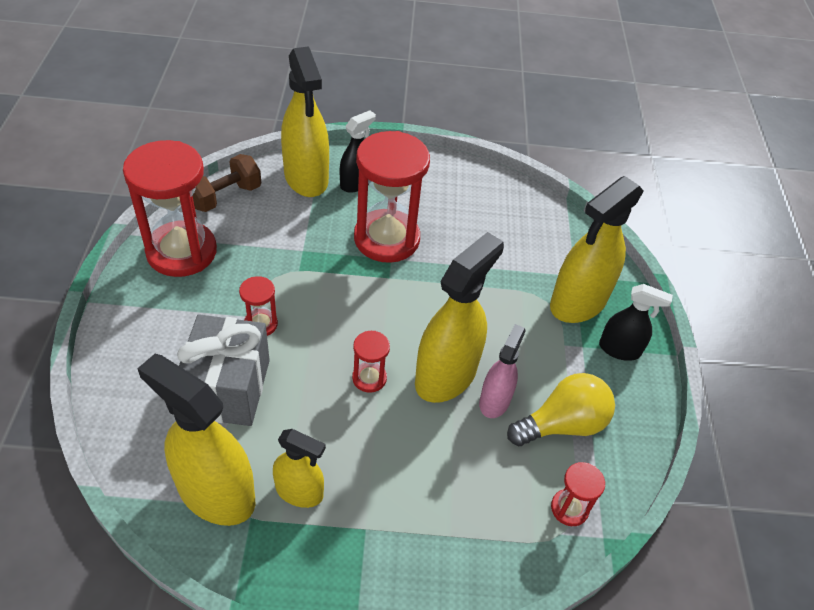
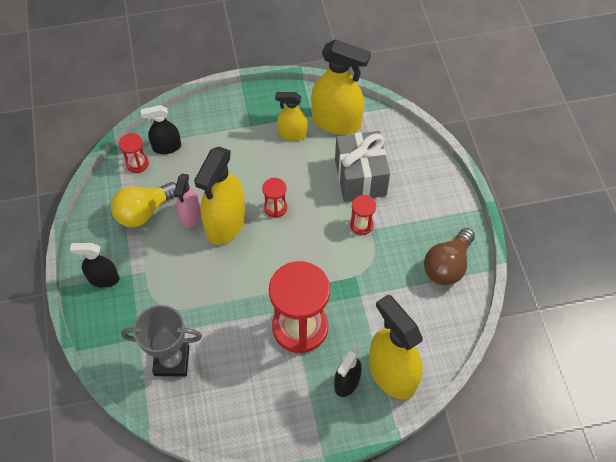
camera: 170 degrees right, 10 degrees up
(181, 252) = (447, 265): red hourglass -> brown light bulb
(225, 196) = (447, 329): brown dumbbell -> none
(517, 527) = (166, 147): none -> black spray bottle
(539, 246) = (172, 360): none -> grey trophy
(578, 302) = (136, 311): yellow spray bottle -> none

